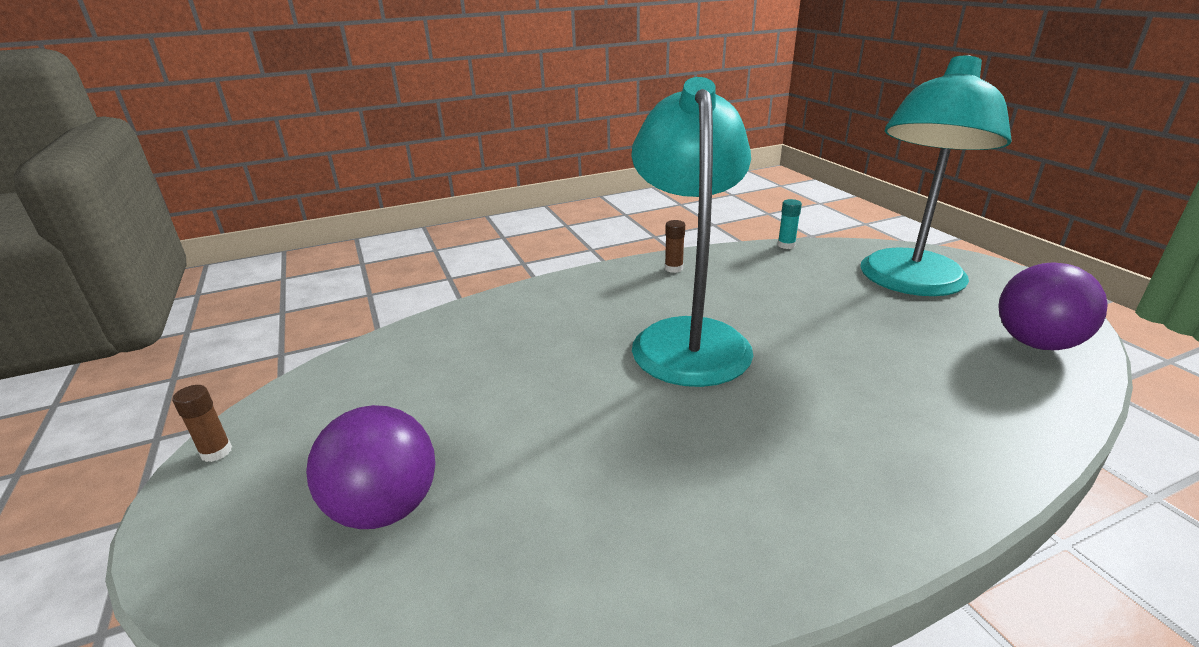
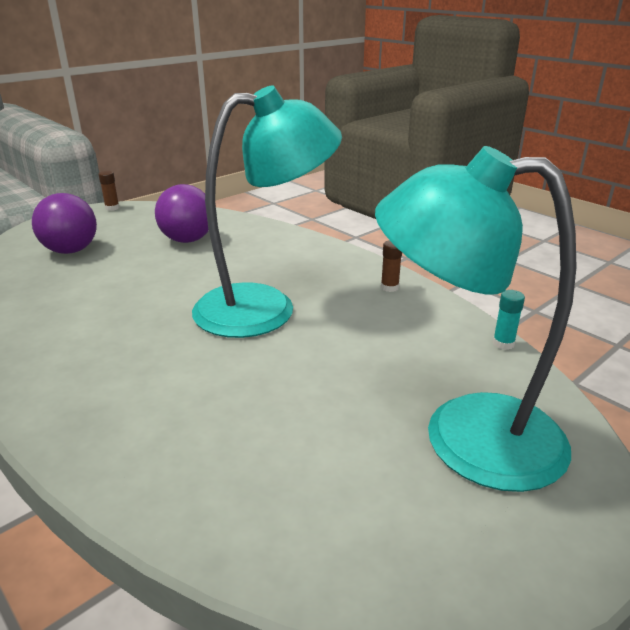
camera: 70 degrees right, 0 degrees up
(1036, 343) = (352, 539): purple ball -> purple ball (187, 240)

